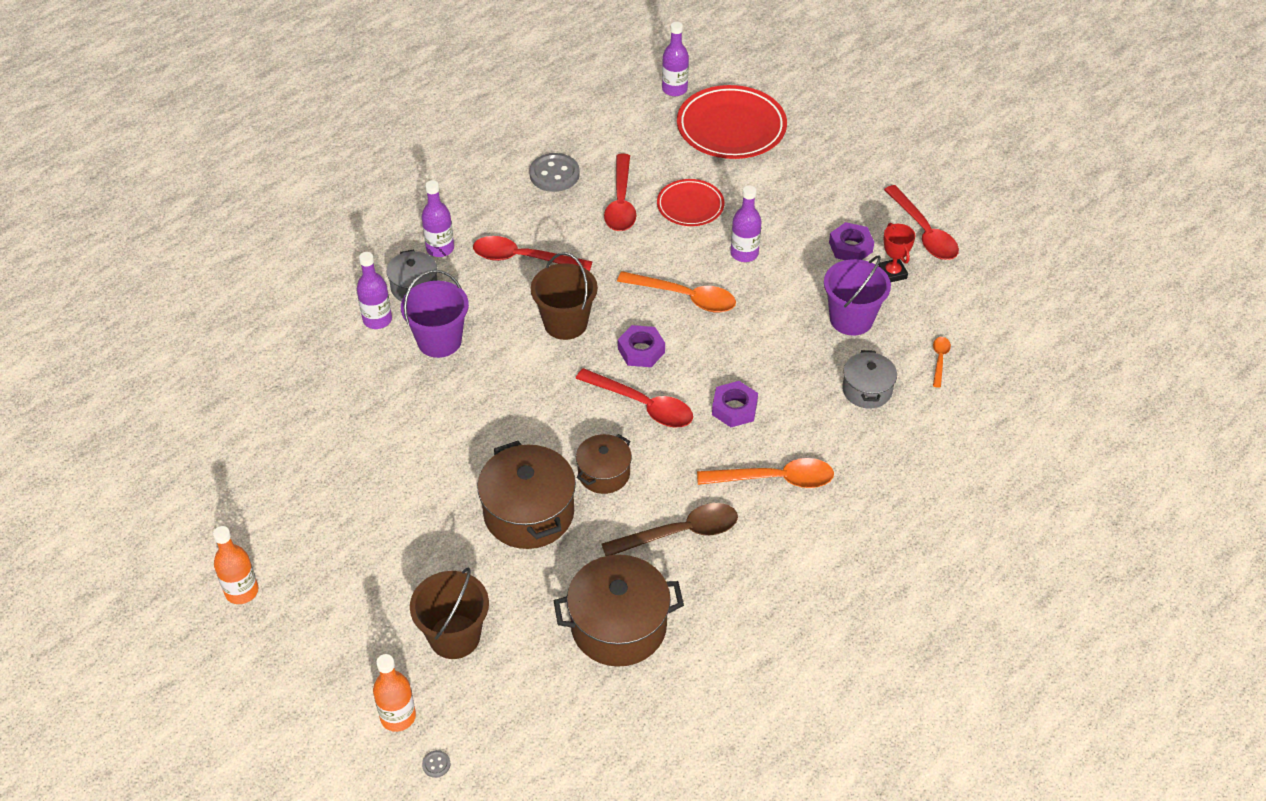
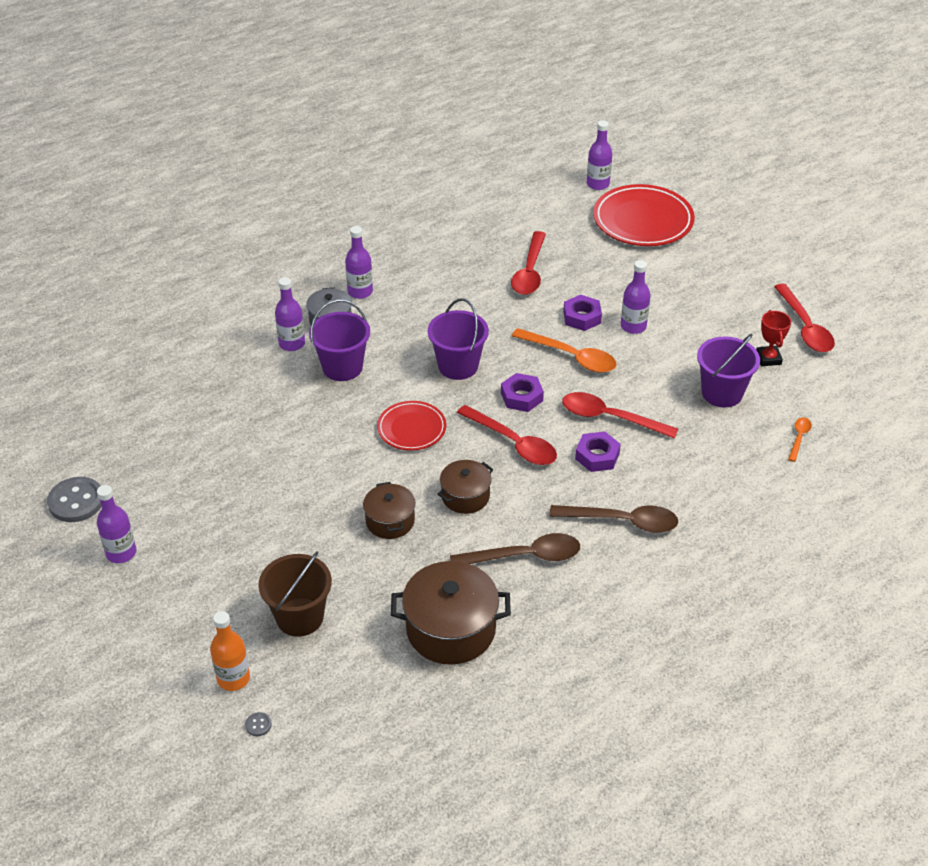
camera: 10 degrees right, 5 degrees down
(241, 591) = (121, 553): orange bottle -> purple bottle
(523, 258) = (431, 308): red spoon -> red spoon (609, 417)
(529, 513) = (390, 521): brown pot -> brown pot, size x0.59
(554, 174) = (475, 242): grey button -> grey button (76, 501)
(565, 323) = (458, 366): brown bucket -> purple bucket
(690, 206) = (592, 281): red plate -> red plate (411, 429)
(775, 479) = (623, 521): orange spoon -> brown spoon
(850, 247) = (733, 332): purple nut -> purple nut (582, 317)
(867, 390) = (724, 455): grey pot -> none

